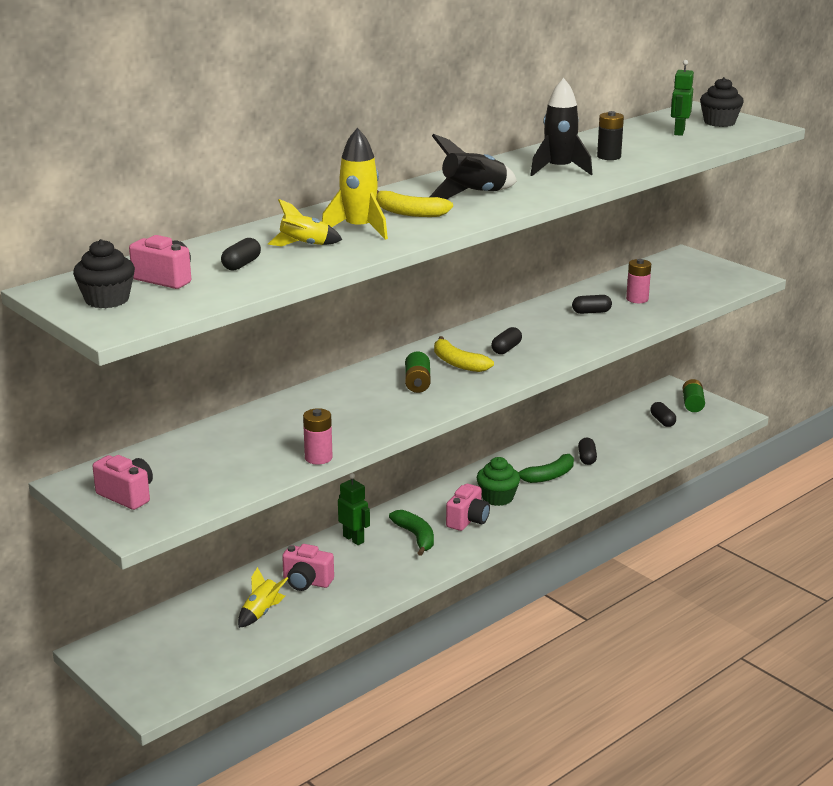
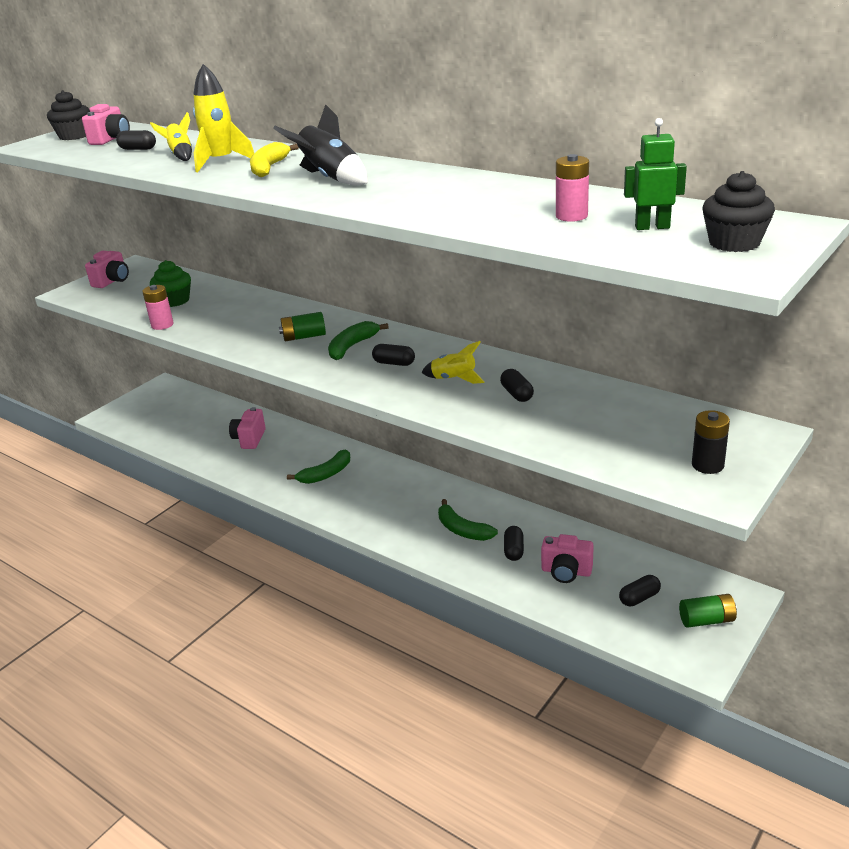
camera: 80 degrees right, 5 degrees up
(261, 612) = (208, 430): yellow rocket -> yellow rocket (454, 379)
(354, 539) = (316, 446): green robot -> none
(458, 363) = (352, 346): yellow banana -> green banana
(468, 520) = (361, 496): pink camera -> pink camera (566, 572)
(497, 498) = (407, 505): green cupcake -> green cupcake (174, 301)
(559, 170) = (434, 195): black rocket -> none
(587, 458) = (514, 550): black capsule -> black capsule turned 75 degrees counterclockwise
(609, 157) = (502, 208): black battery -> black battery (707, 465)
(637, 299) = (576, 417): pink battery -> pink battery (571, 216)

